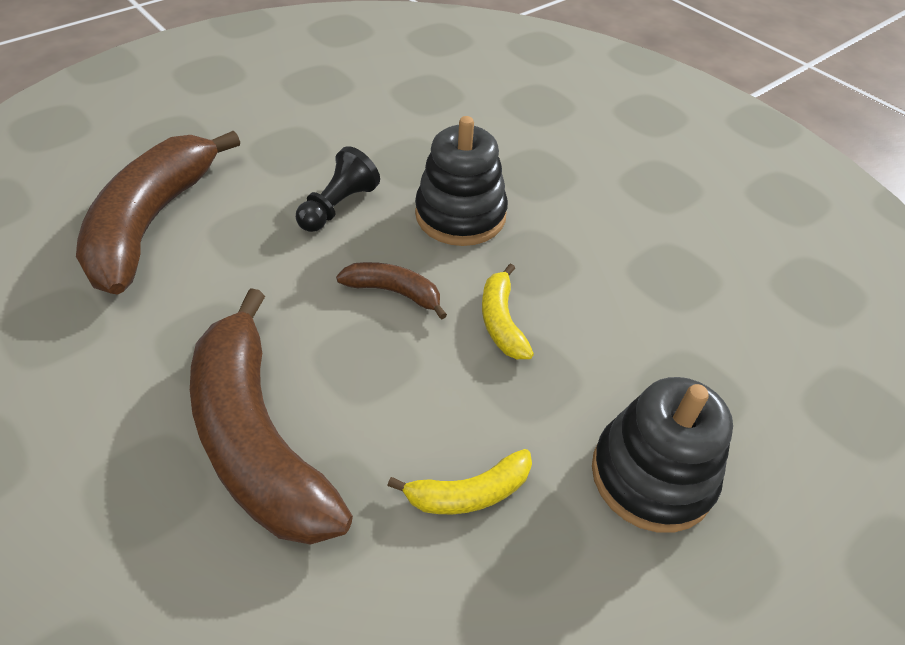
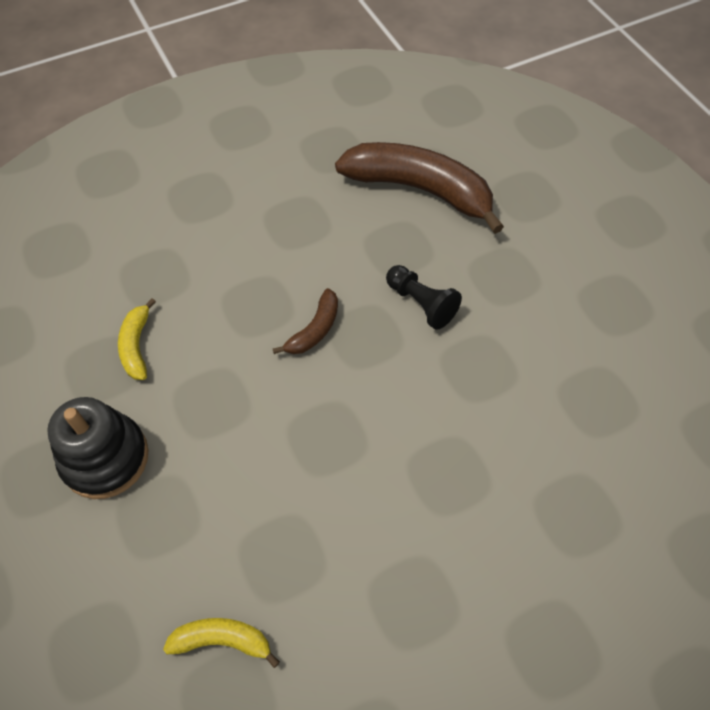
camera: 105 degrees right, 10 degrees up
(258, 437) = (214, 245): brown banana -> none
(460, 215) = (395, 393): black stacking toy -> none
(501, 321) = (266, 397): yellow banana -> yellow banana (222, 640)

